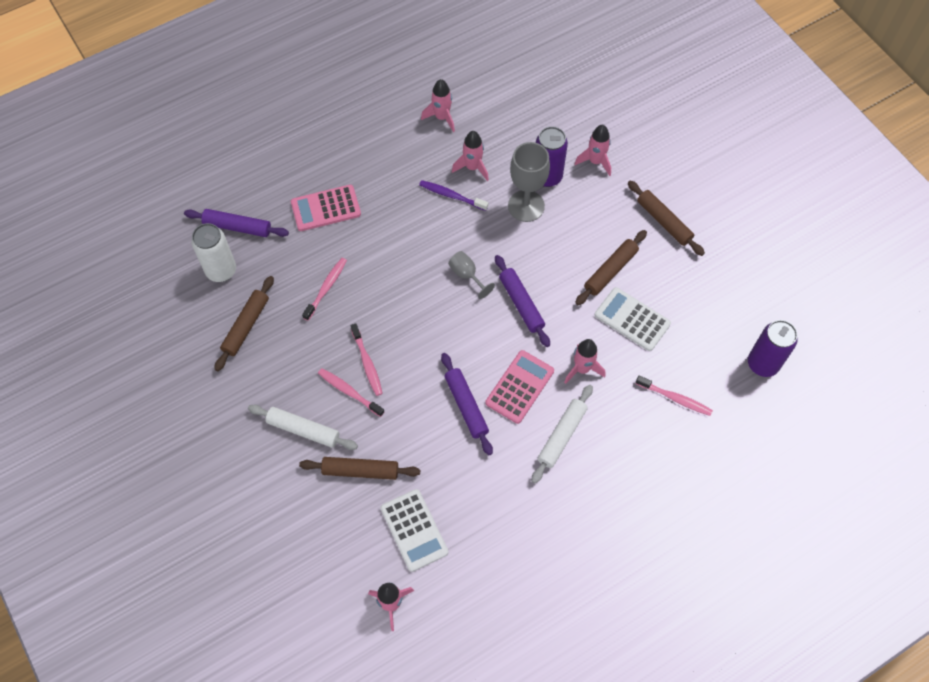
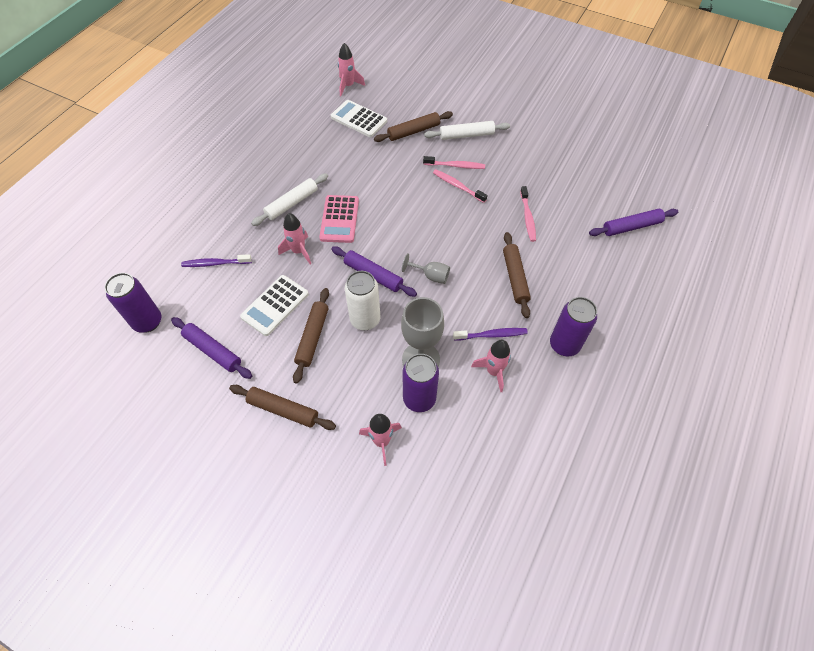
camera: 150 degrees right, 5 degrees down
(221, 271) = (610, 194): white can -> white can (365, 320)
(246, 326) = (557, 170): brown rolling pin -> brown rolling pin (515, 277)
(326, 208) = (582, 272): pink calculator -> none
(398, 159) = (564, 345): none -> purple can
(442, 117) = (560, 409): pink rocket -> none
(466, 406) = (370, 192): purple rolling pin -> purple rolling pin (212, 351)
(561, 436) = (292, 204): white rolling pin -> white rolling pin turned 45 degrees clockwise
(632, 319) = (275, 305): white calculator -> white calculator turned 120 degrees clockwise
(675, 398) = (215, 263): pink toothbrush -> purple toothbrush

